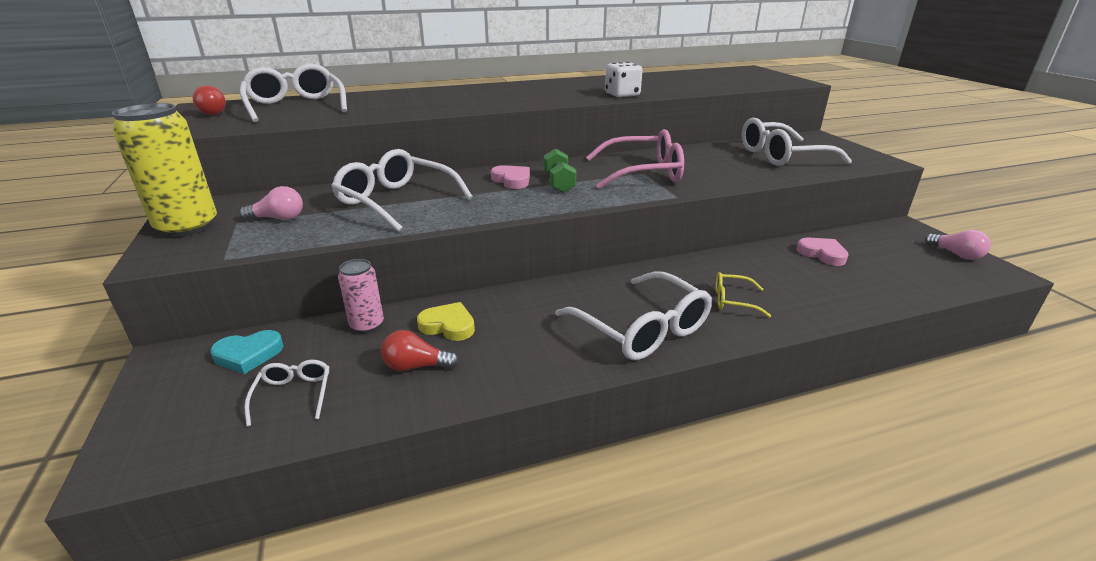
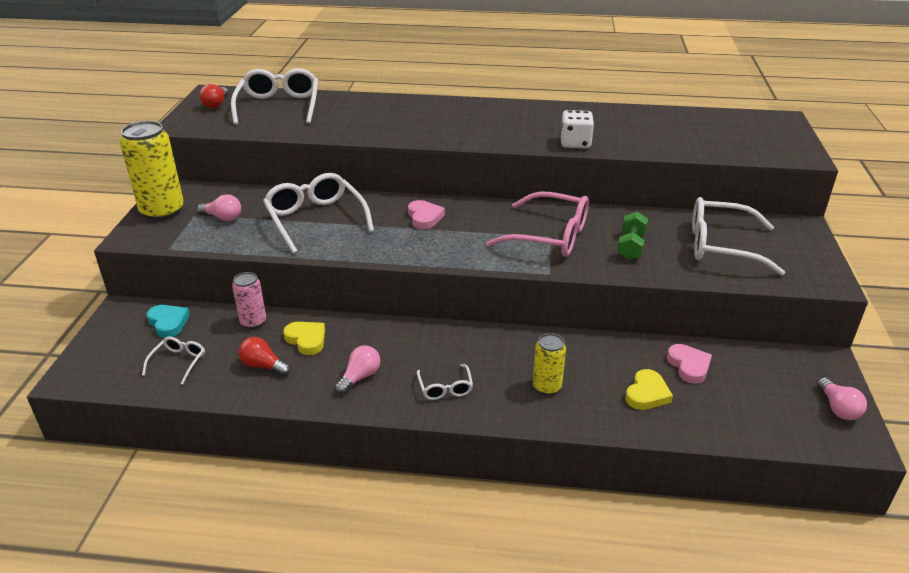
camera: 25 degrees right, 5 degrees up
(248, 355) = (168, 323): turquoise heart -> turquoise heart turned 135 degrees counterclockwise
(543, 345) = (360, 377): none -> pink light bulb
(559, 183) = (461, 230): green dumbbell -> green dumbbell (630, 247)
(642, 329) = (445, 388): white glasses -> white glasses, size x0.49
(733, 300) = (547, 387): yellow glasses -> yellow can
(818, 282) = (647, 393): none -> yellow heart

